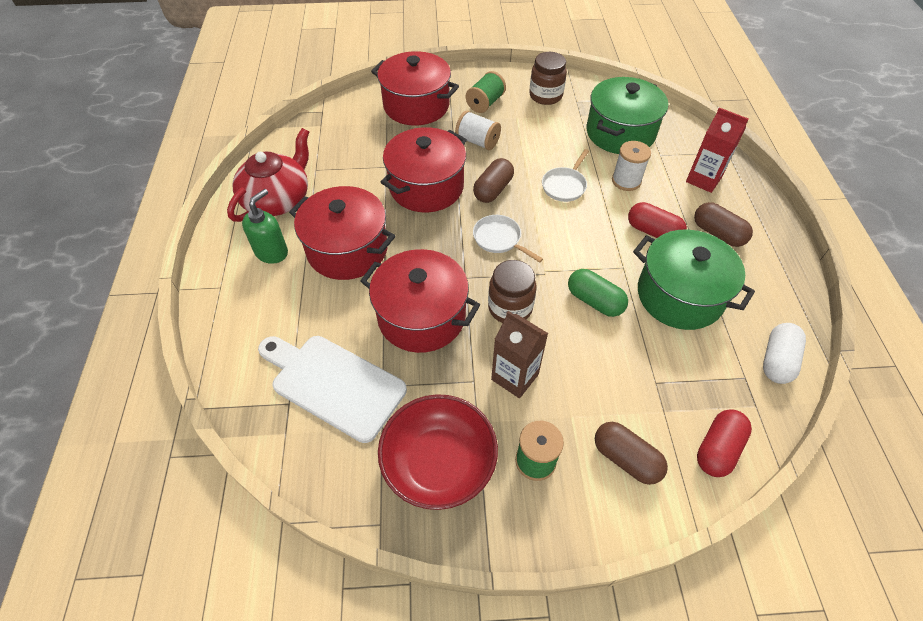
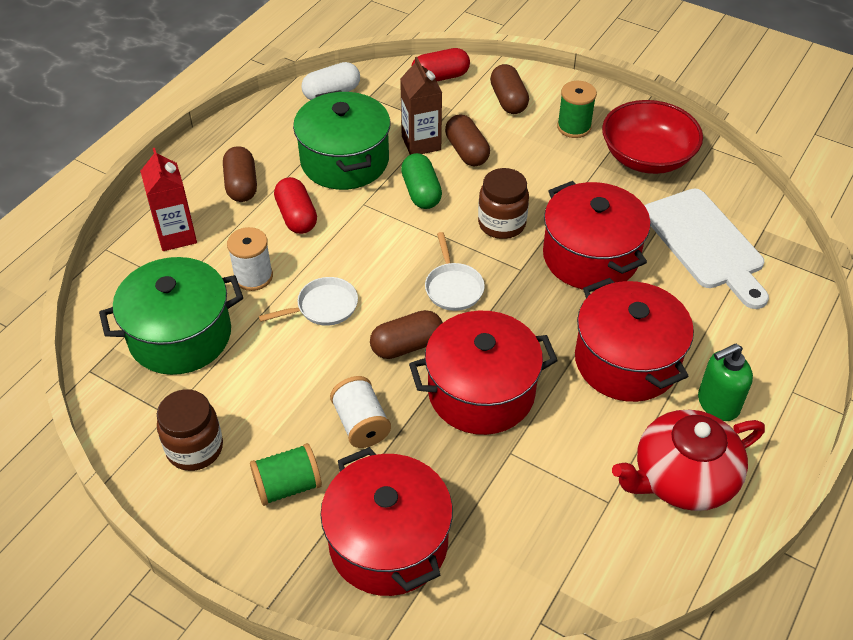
camera: 145 degrees left, 5 degrees down
(515, 377) = (544, 176): brown carton -> brown carton (421, 143)
(601, 364) = (466, 151): none -> brown capsule

